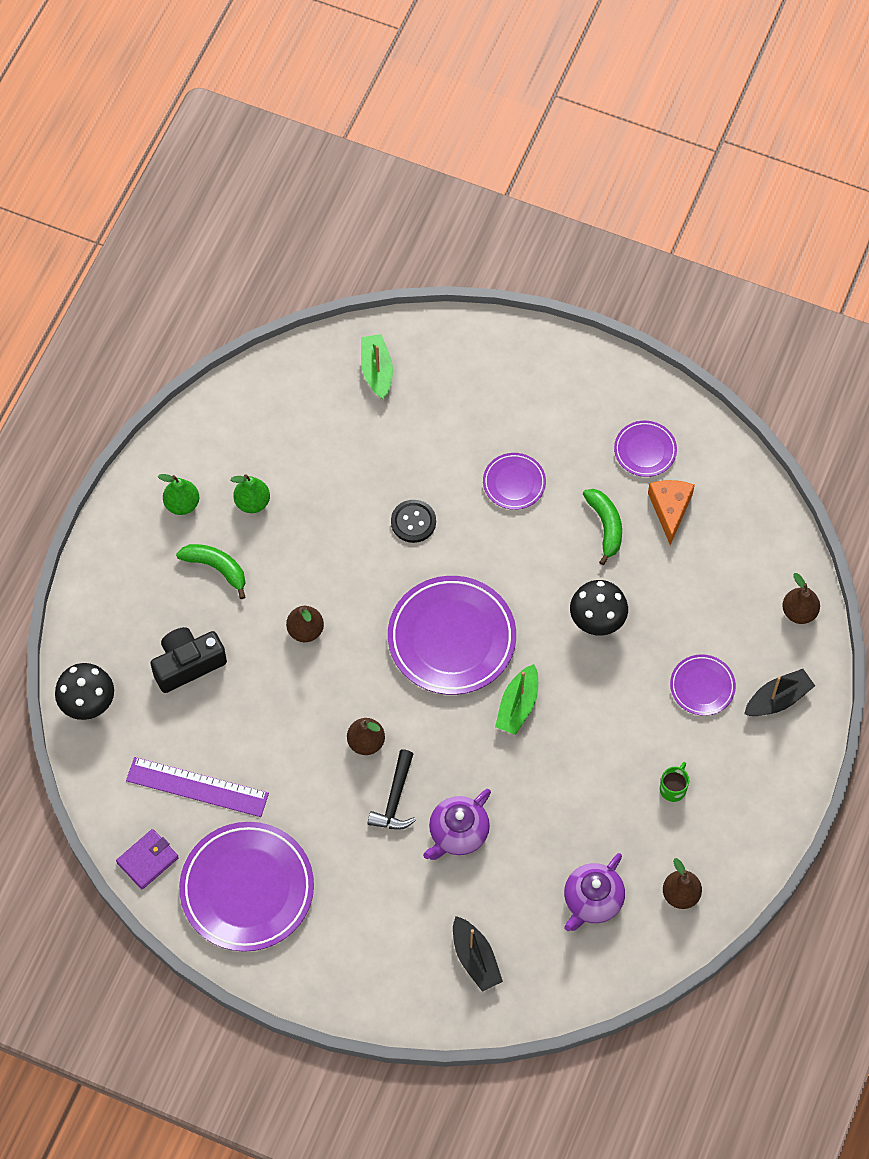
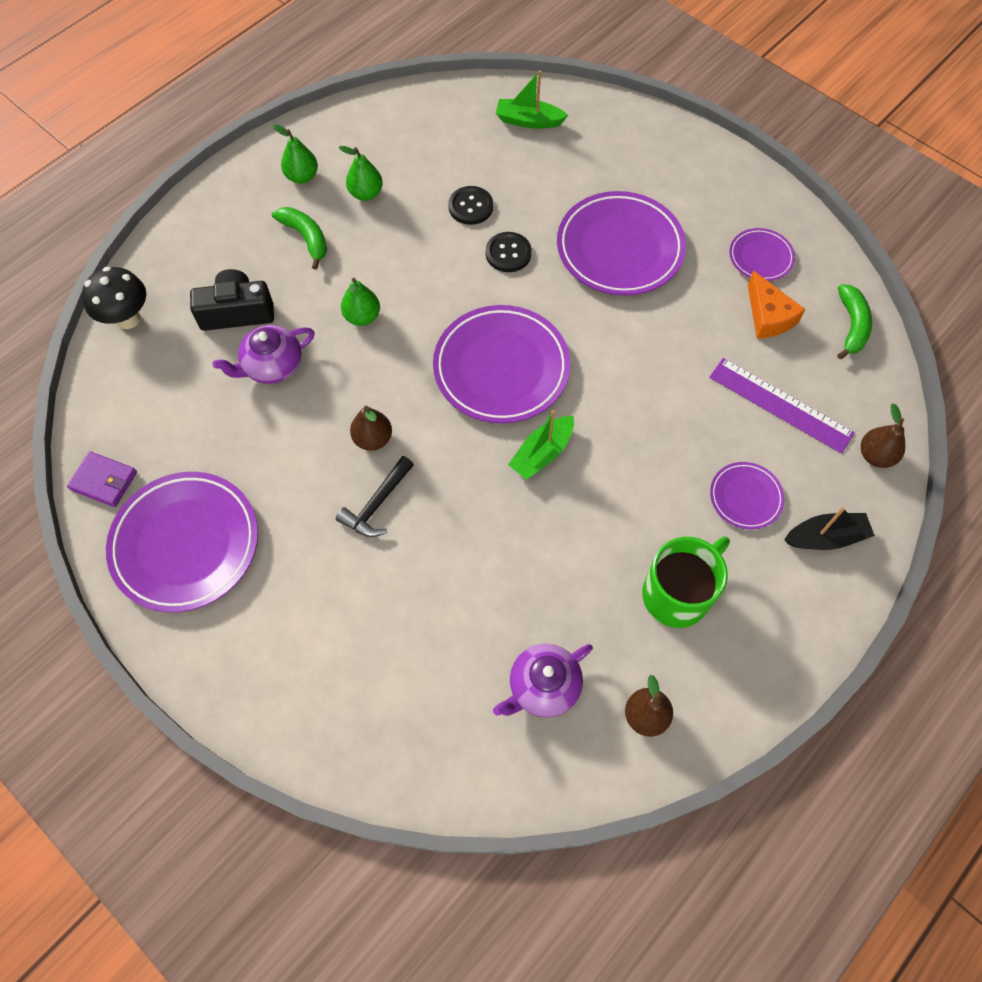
camera: 20 degrees right, 0 degrees up
(147, 860) = (104, 481): purple wallet -> purple wallet turned 45 degrees clockwise
(197, 787) = (188, 427): purple ruler -> purple ruler (780, 405)
(305, 630) = (362, 317): brown pear -> green pear
(358, 484) = (470, 207): none -> black button
(377, 371) = (529, 121): green boat -> green boat turned 90 degrees counterclockwise
(457, 833) = (426, 562): purple teapot -> purple teapot (272, 366)
(475, 958) = (388, 705): black boat -> none
(514, 483) = (620, 248): purple plate -> purple plate, size x1.98
(597, 622) = (655, 398): black mushroom -> none
(605, 526) = (696, 312): green banana -> green banana (851, 325)
(670, 509) = (768, 316): orange cheese -> orange cheese turned 135 degrees clockwise
(673, 788) = (678, 593): green mug -> green mug, size x2.18

